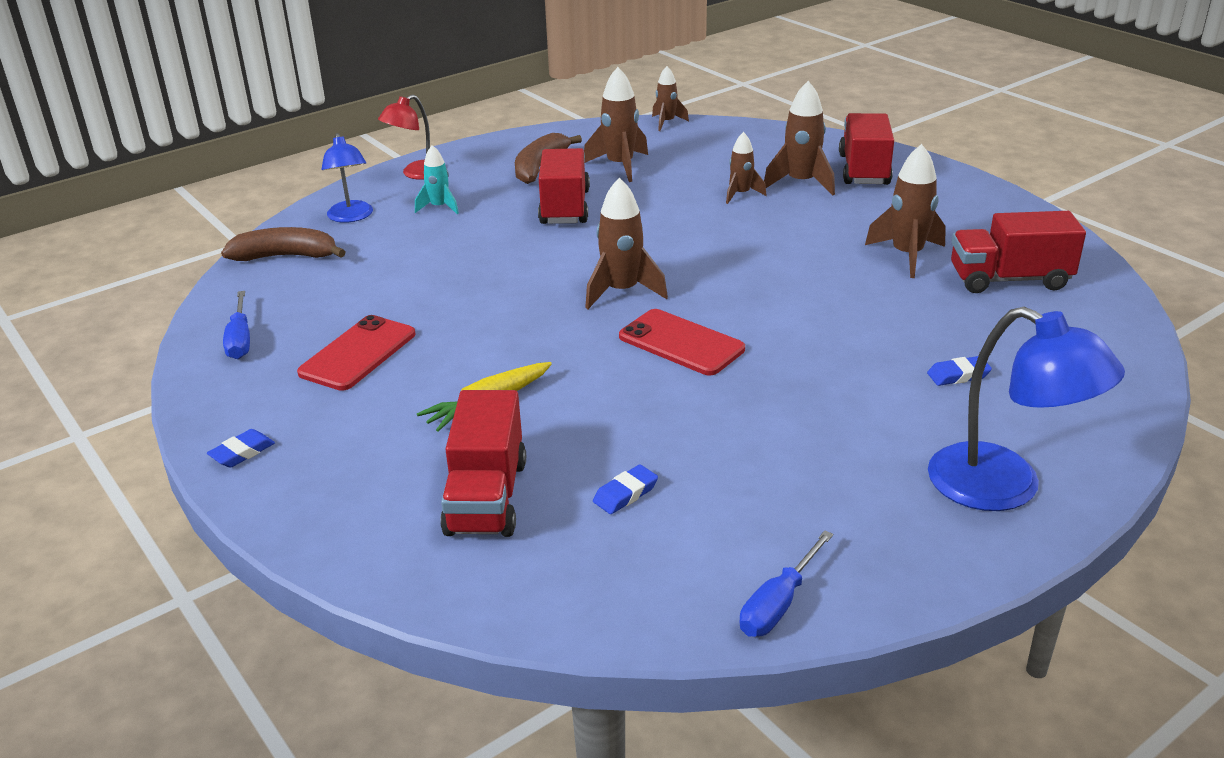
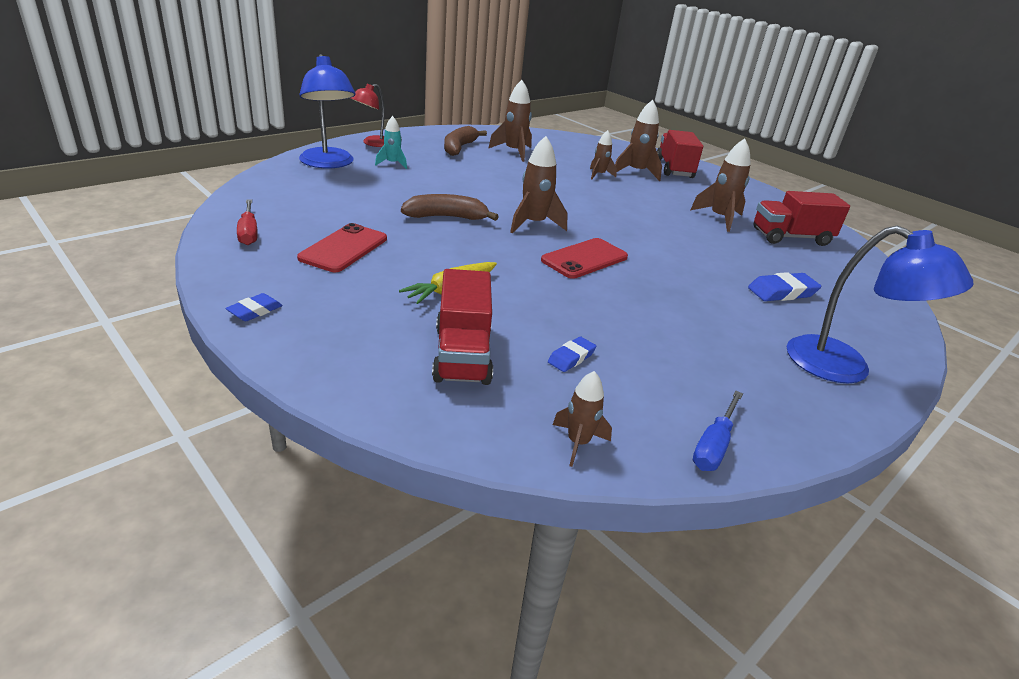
camera: 10 degrees left, 0 degrees up
(240, 340) = (249, 232): blue screwdriver -> red screwdriver
(286, 256) = (281, 183): brown banana -> brown banana (446, 217)
(351, 217) = (328, 163): blue lamp -> blue lamp, size x1.61
(565, 207) = (481, 171): red truck -> none
(666, 122) = (538, 132): brown rocket -> brown rocket (578, 443)
(681, 343) = (584, 259): red phone -> red phone turned 75 degrees counterclockwise
(958, 375) = (782, 292): blue eraser -> blue eraser, size x1.61

